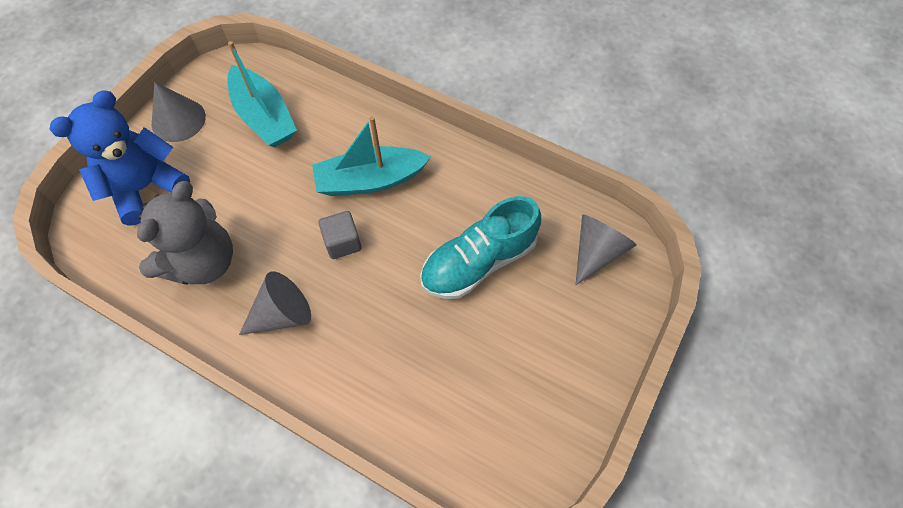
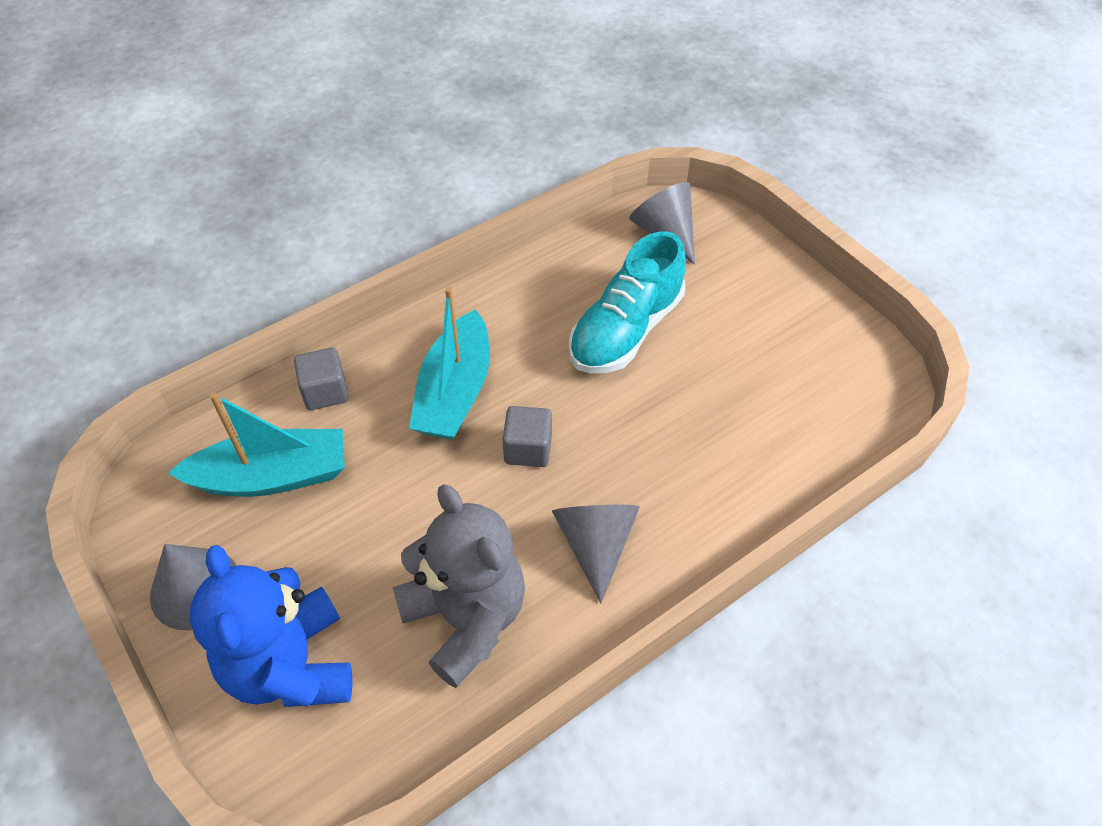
camera: 65 degrees left, 10 degrees down
(337, 112) = (325, 392): none -> grey cube
(478, 262) = (625, 330): turquoise shoe -> turquoise shoe turned 45 degrees clockwise

